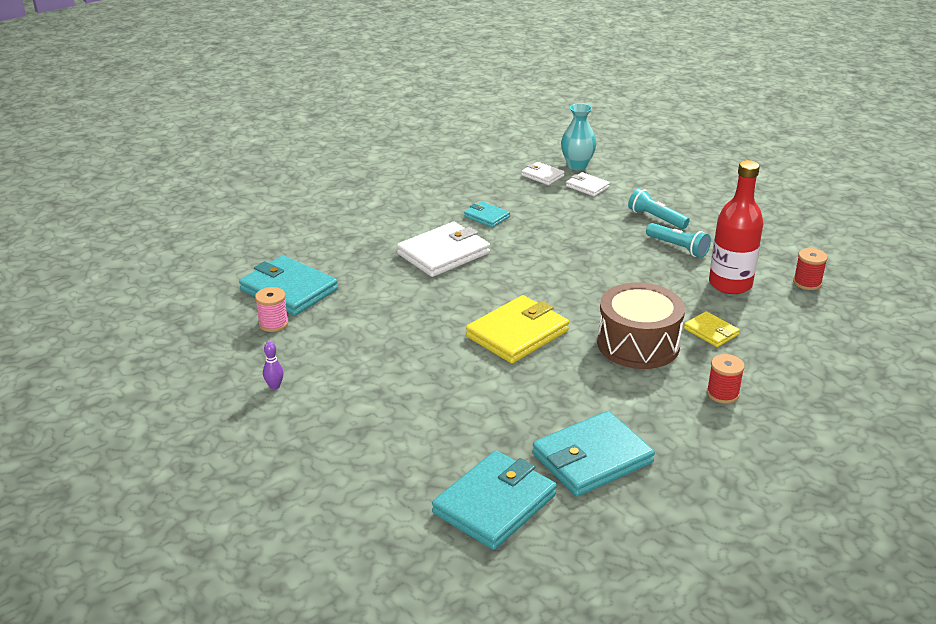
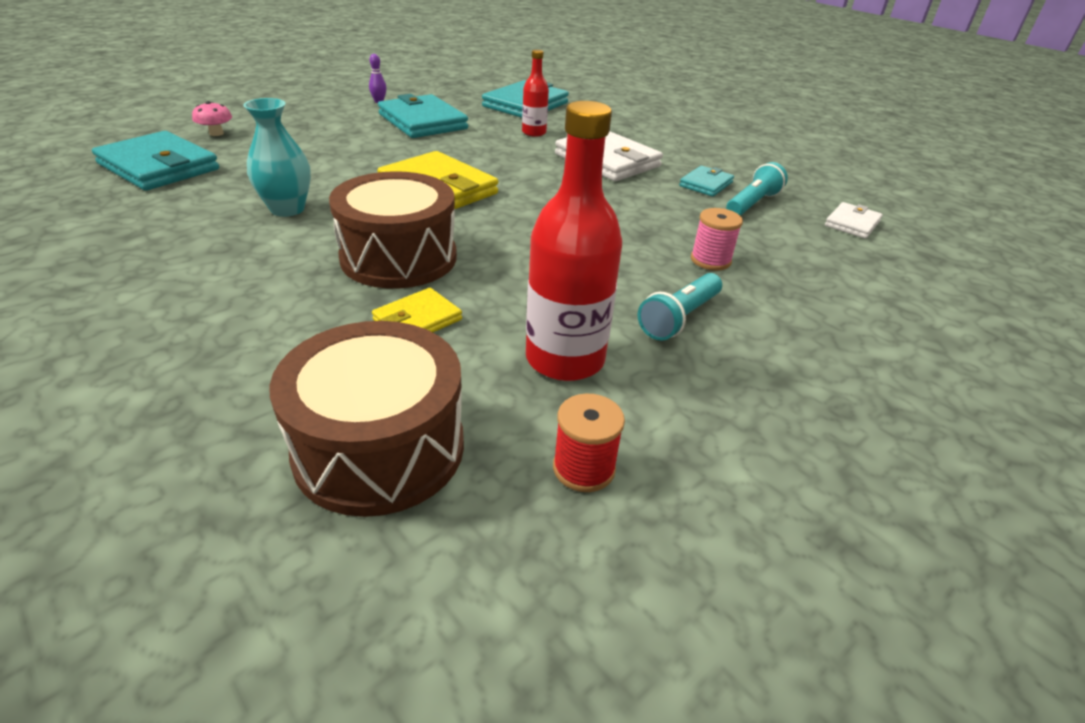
camera: 85 degrees right, 5 degrees up
(273, 324) = (471, 101): pink spool -> pink spool (710, 260)
(376, 287) = (534, 132): none -> red bottle
(392, 488) = (216, 133): none -> pink mushroom
(577, 166) = (911, 251): turquoise vase -> turquoise vase (287, 209)
(587, 186) = (845, 255): white wallet -> none
(592, 458) = (187, 212): turquoise wallet -> turquoise wallet (423, 122)
(656, 218) = (773, 307): turquoise flashlight -> turquoise flashlight (752, 204)
(722, 394) = (254, 310): red spool -> none
(819, 335) = (379, 448): none -> brown drum

